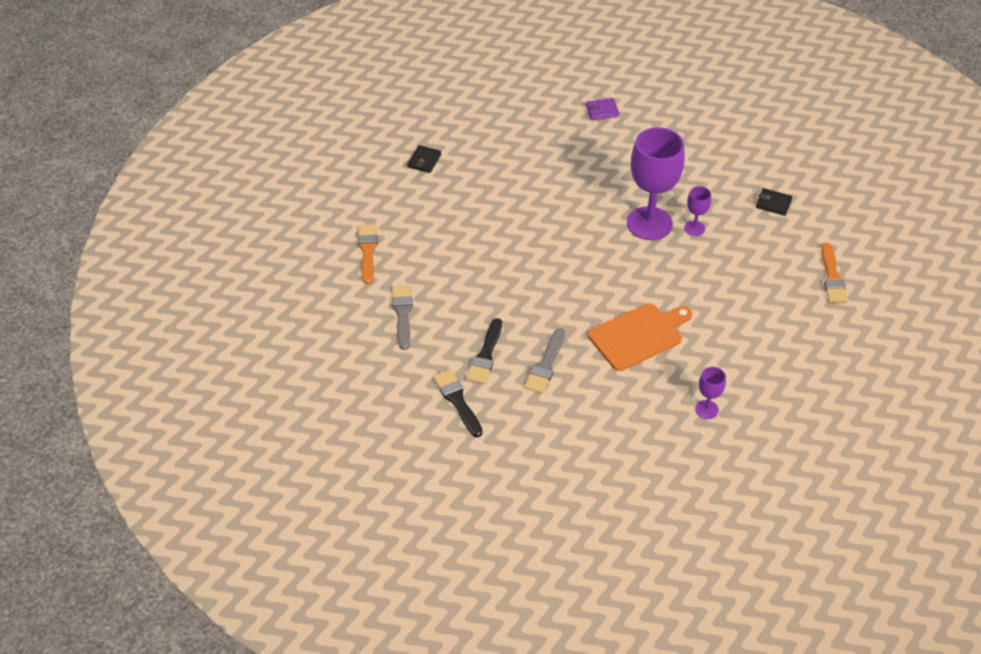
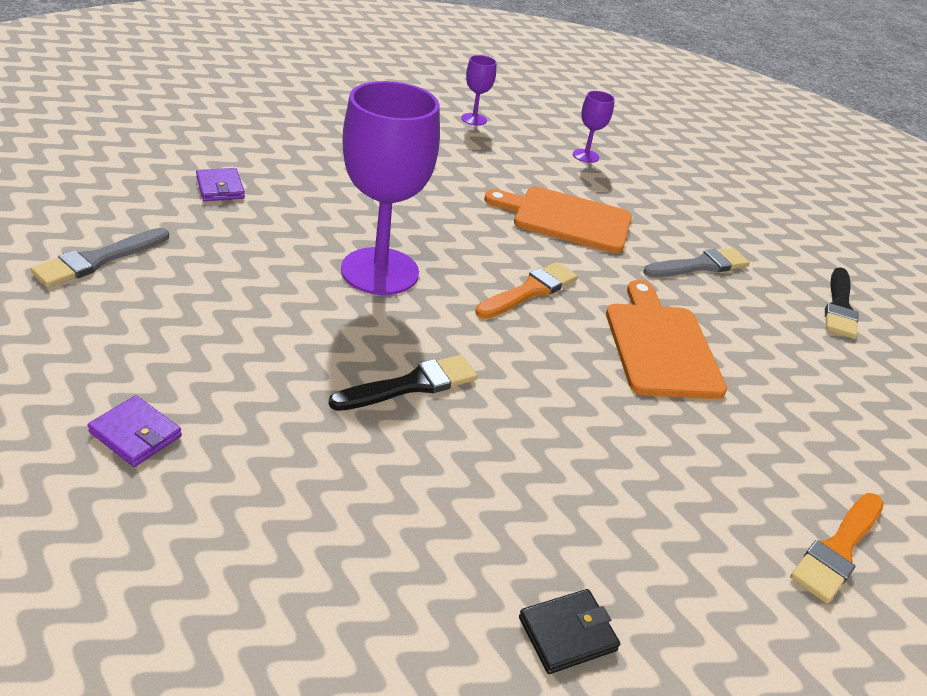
camera: 140 degrees left, 10 degrees down
(402, 313) = (843, 424): grey brush -> grey brush (98, 260)
(485, 355) = (764, 315): black brush -> black brush (411, 385)
(507, 289) = (660, 346): none -> orange cutting board
(694, 228) = (343, 233): purple goblet -> purple goblet (474, 119)
(773, 203) = (220, 188): black wallet -> purple wallet
(832, 277) = (310, 127): orange brush -> orange brush (530, 291)

